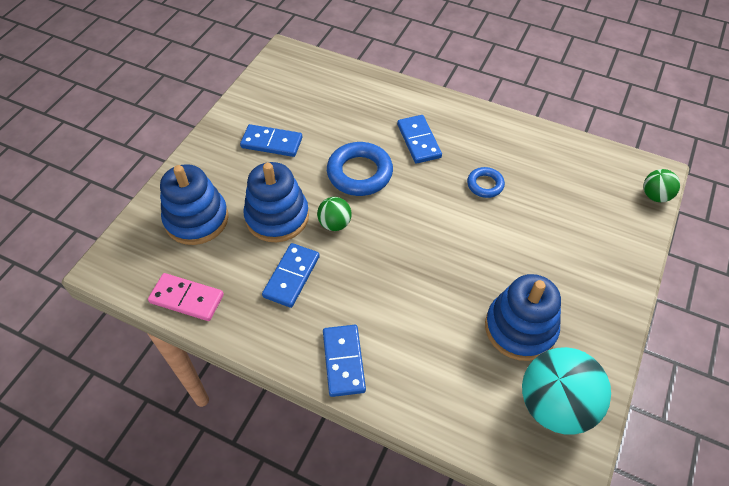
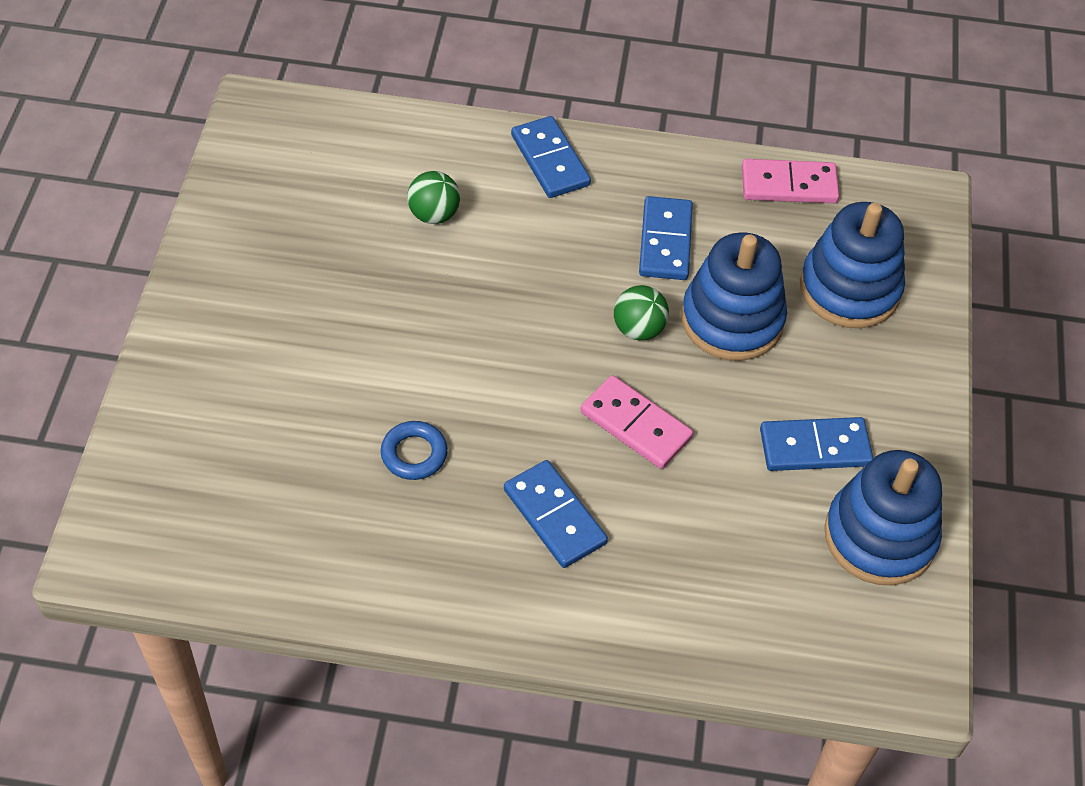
camera: 160 degrees right, 0 degrees up
(359, 173) = (636, 425): blue ring -> pink domino
(520, 328) = (327, 245): blue stacking toy -> blue stacking toy (879, 536)
(555, 405) = (274, 170): turquoise ball -> none
(655, 196) = (109, 504): green ball -> green ball (434, 214)

